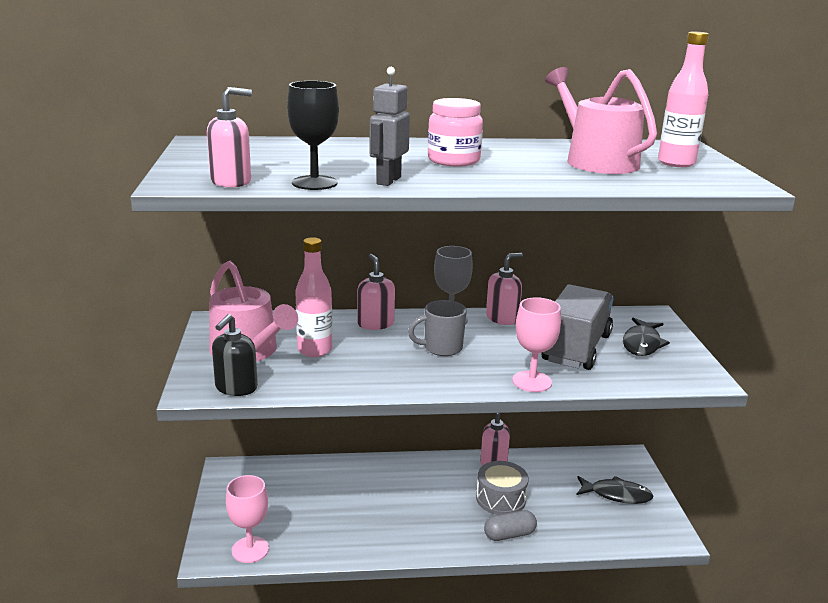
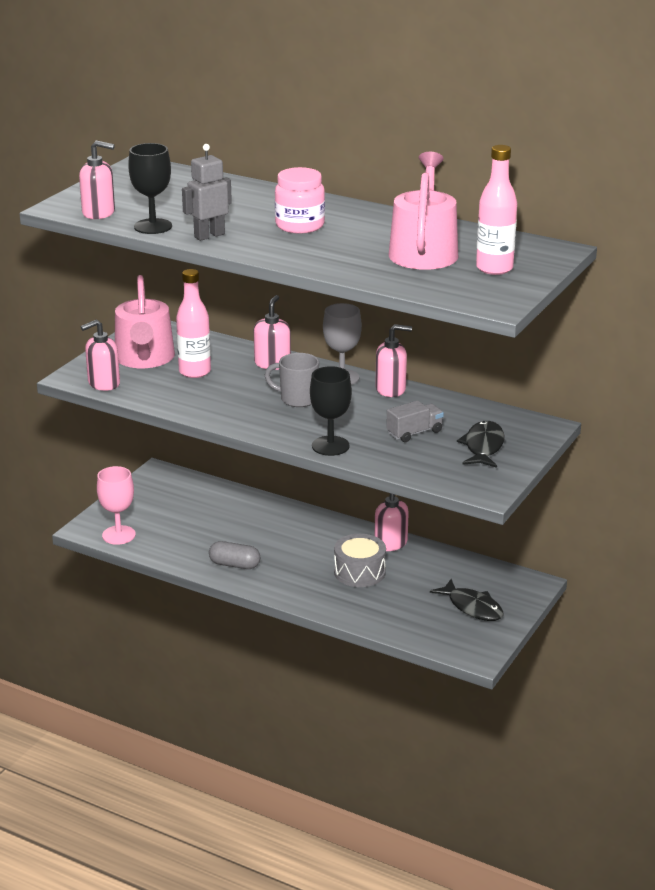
camera: 35 degrees right, 5 degrees up
(236, 388) = (103, 383): black soap dispenser -> pink soap dispenser
(509, 535) = (331, 599): grey capsule -> grey capsule (234, 564)
(532, 381) = (330, 446): pink goblet -> black goblet
(576, 348) = (414, 433): grey truck -> grey truck, size x0.49
(642, 344) = (483, 447): black fish -> black fish turned 135 degrees clockwise

